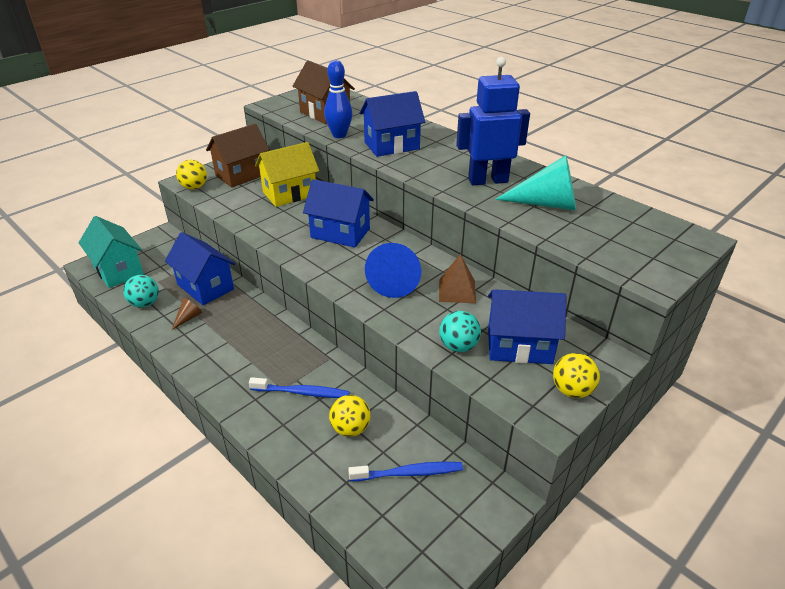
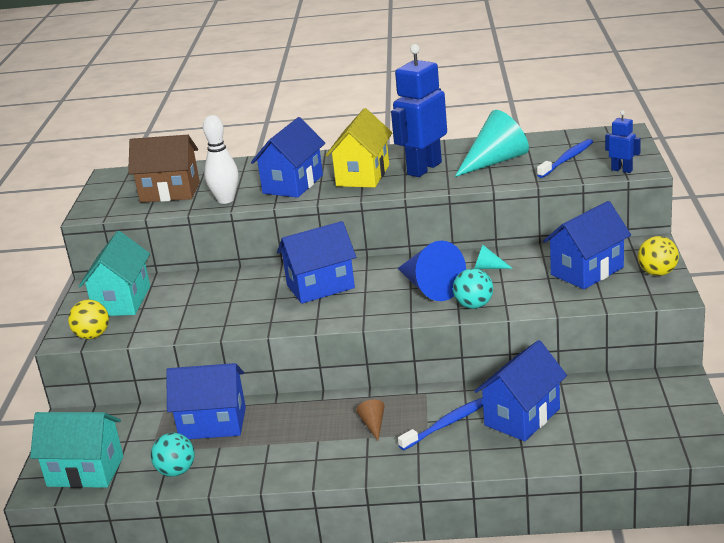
camera: 40 degrees left, 10 degrees down
(188, 318) = (245, 451): brown cone -> brown cone (373, 425)
(242, 175) = (122, 301): brown house -> turquoise house
(289, 194) = (208, 288): yellow house -> yellow house (363, 175)
(339, 135) = (226, 200): blue bowling pin -> white bowling pin
(350, 428) = (522, 417): yellow ball -> blue house
(409, 473) = (603, 409): blue toothbrush -> blue toothbrush (567, 159)
(457, 291) = (488, 267): brown pyramid -> turquoise cone
(458, 346) = (550, 295): turquoise ball -> turquoise ball (474, 305)
(632, 272) = (622, 170): none -> blue robot

